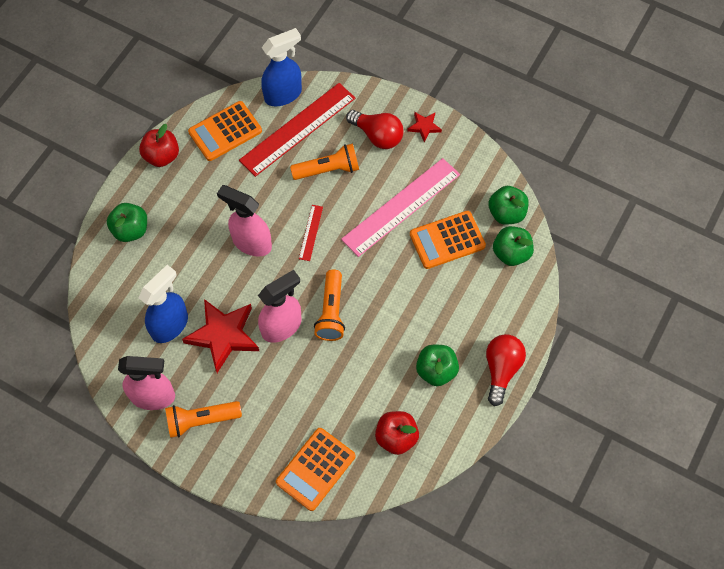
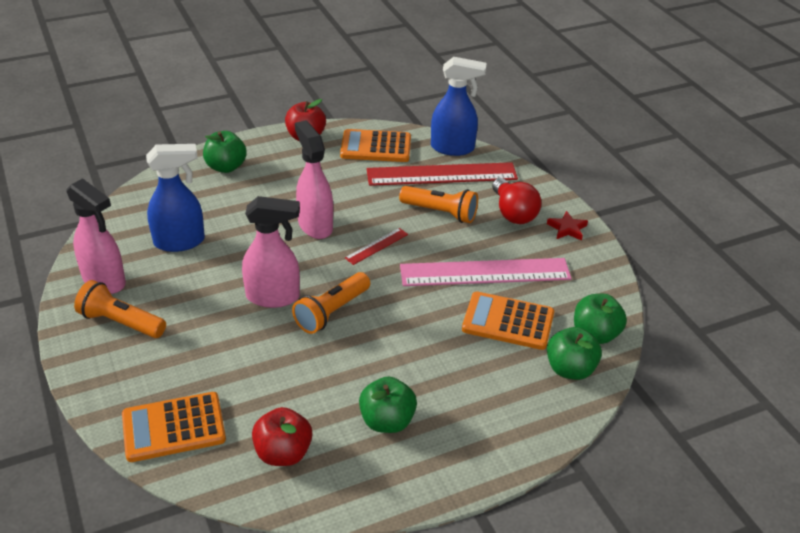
camera: 35 degrees right, 25 degrees down
(223, 335) = (214, 274): red star -> none
(501, 369) = (461, 465): red light bulb -> none

